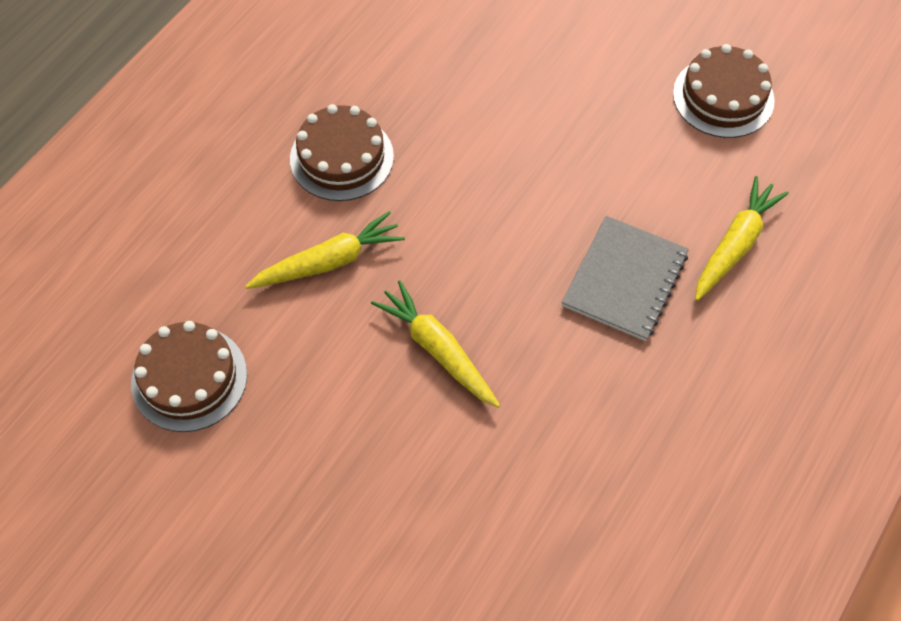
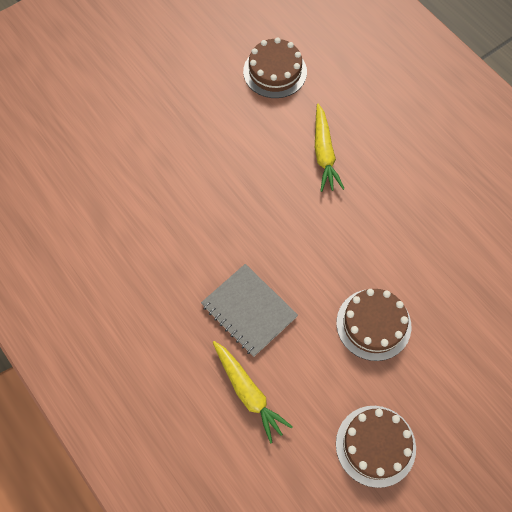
camera: 110 degrees right, 5 degrees up
(341, 157) = (399, 180): brown cake -> brown cake (373, 324)
(437, 350) = (243, 191): yellow carrot -> none

